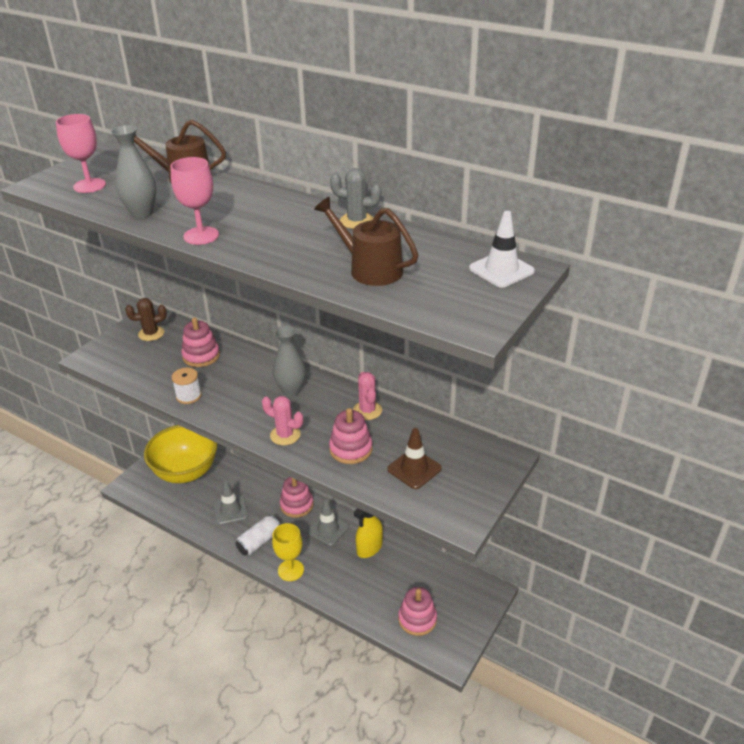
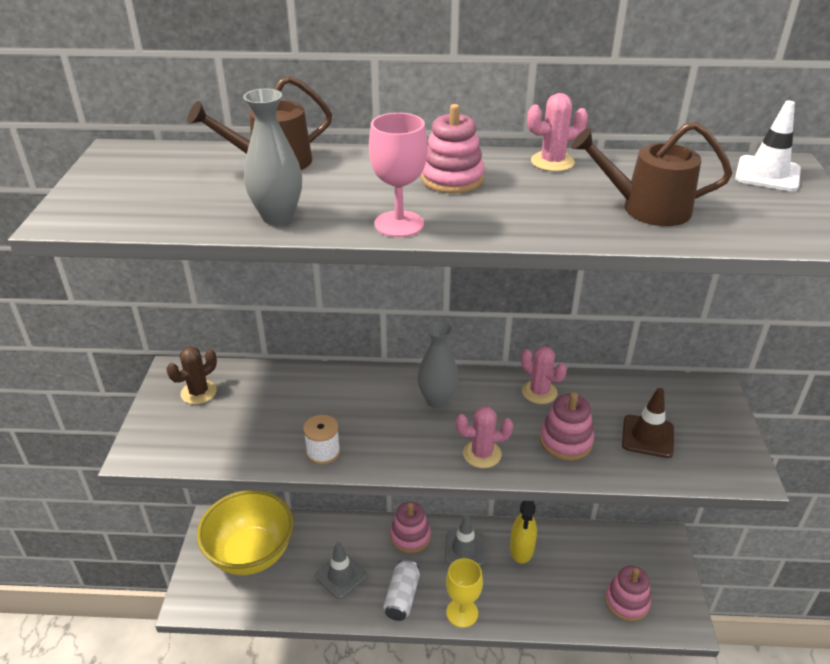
camera: 30 degrees left, 0 degrees up
(89, 185) = (150, 201): pink goblet -> none
(201, 356) = (291, 398): pink stacking toy -> pink stacking toy (452, 179)
(356, 221) = (552, 162): grey cactus -> pink cactus

